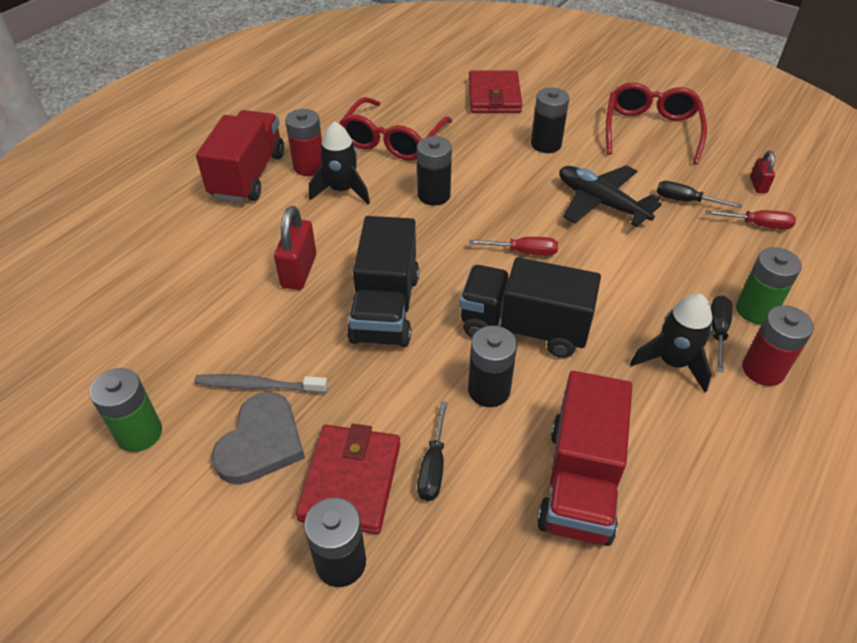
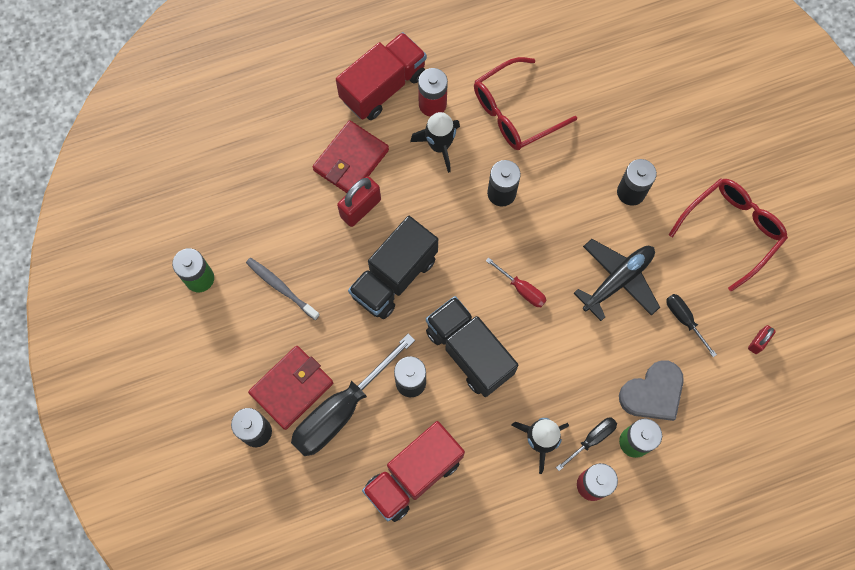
camera: 35 degrees right, 25 degrees up
(261, 442) = (260, 329): grey heart -> grey heart (653, 393)
(433, 466) = (342, 410): black screwdriver -> black screwdriver, size x2.11
(494, 96) = (637, 108): red wallet -> red wallet (351, 160)
(601, 203) = (617, 280): black plane -> black plane turned 60 degrees clockwise
(757, 225) = (715, 377): red screwdriver -> none

